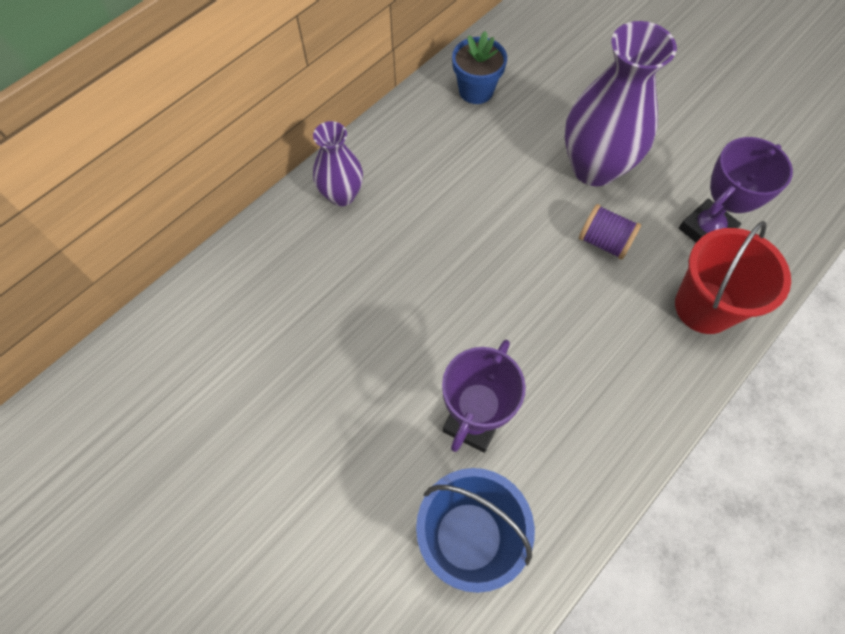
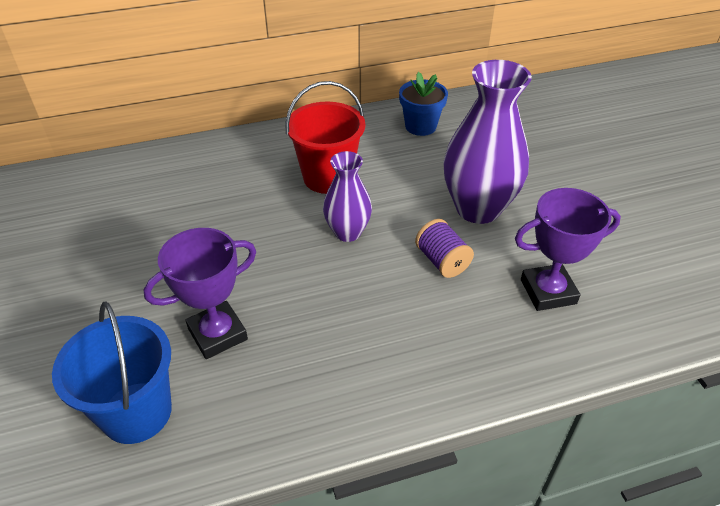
camera: 30 degrees right, 20 degrees down
(342, 195) = (260, 151): purple vase -> purple vase (347, 232)
(704, 307) = (497, 348): red bucket -> red bucket (328, 177)

